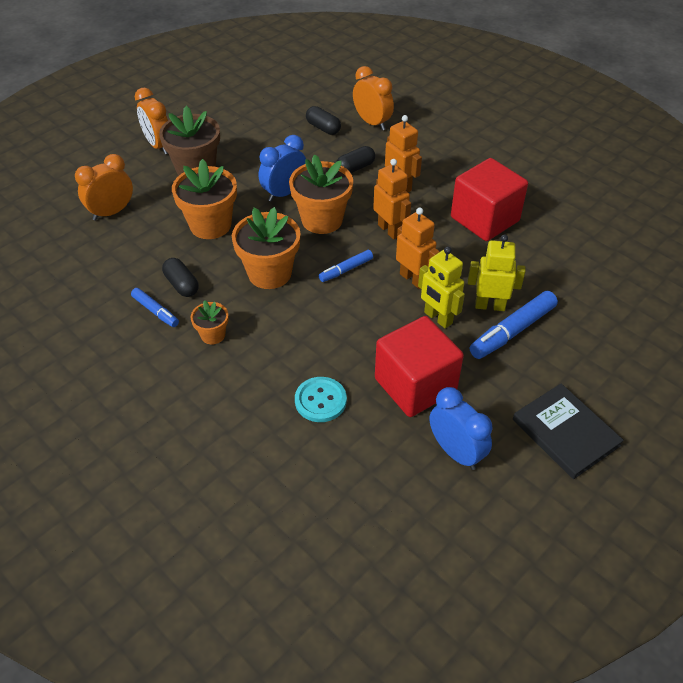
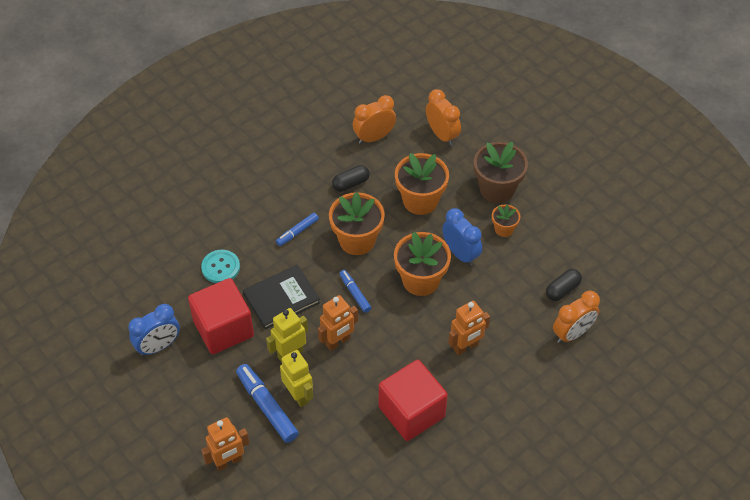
camera: 95 degrees right, 5 degrees up
(155, 311) = (324, 169): blue marker -> blue marker (297, 232)
(158, 145) = (534, 161): orange clock -> orange clock (374, 137)
(213, 335) = (295, 204): orange flower pot -> orange flower pot (504, 229)
(355, 168) = (495, 312): black capsule -> none
(389, 230) = (402, 331): orange robot -> orange robot (228, 461)
(490, 305) = (298, 395): yellow robot -> yellow robot turned 45 degrees counterclockwise
(565, 432) = (159, 422): black book -> black book (281, 298)

